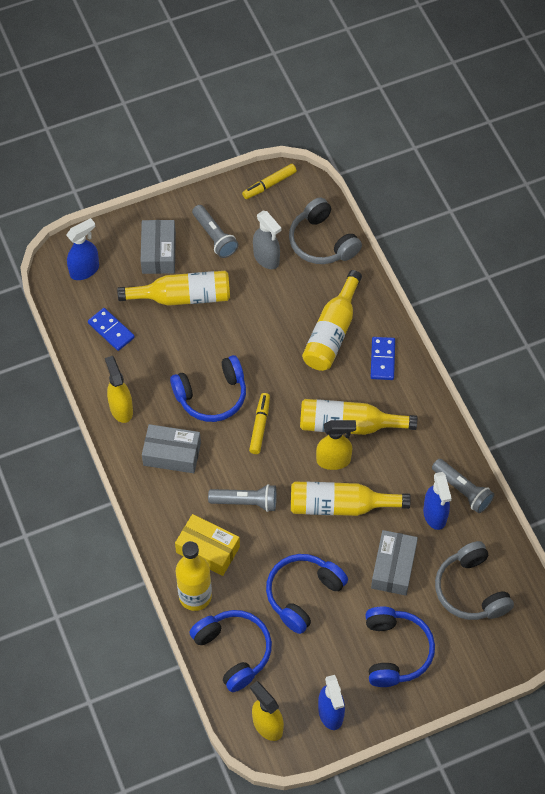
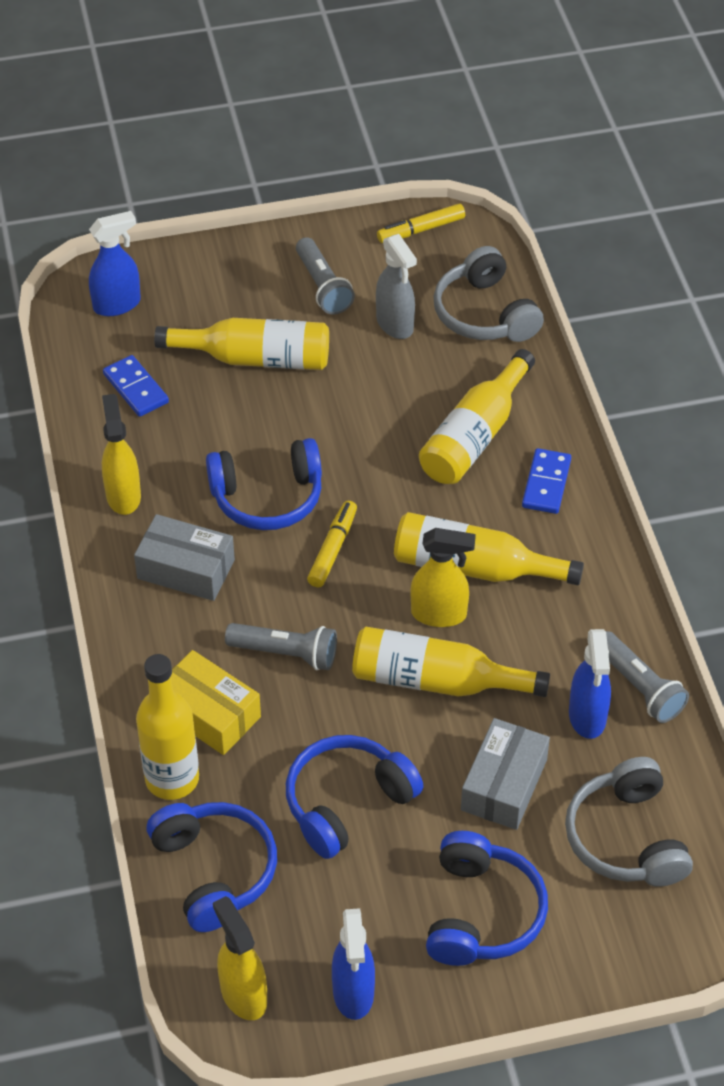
camera: 10 degrees right, 10 degrees down
(158, 253) = (233, 296): grey box -> none

